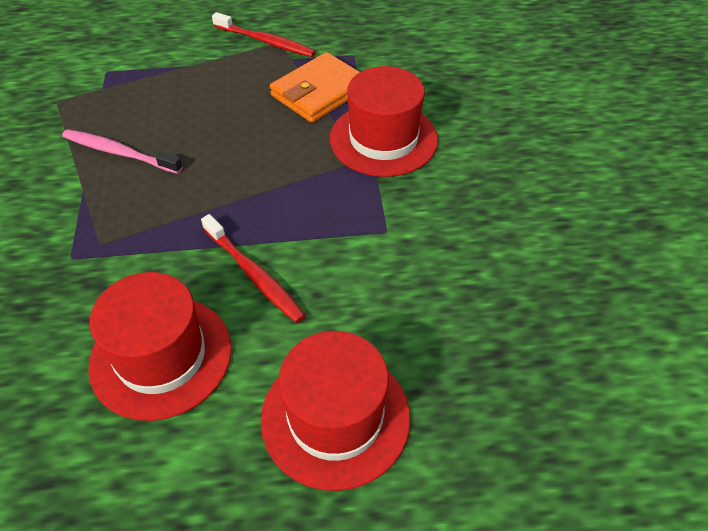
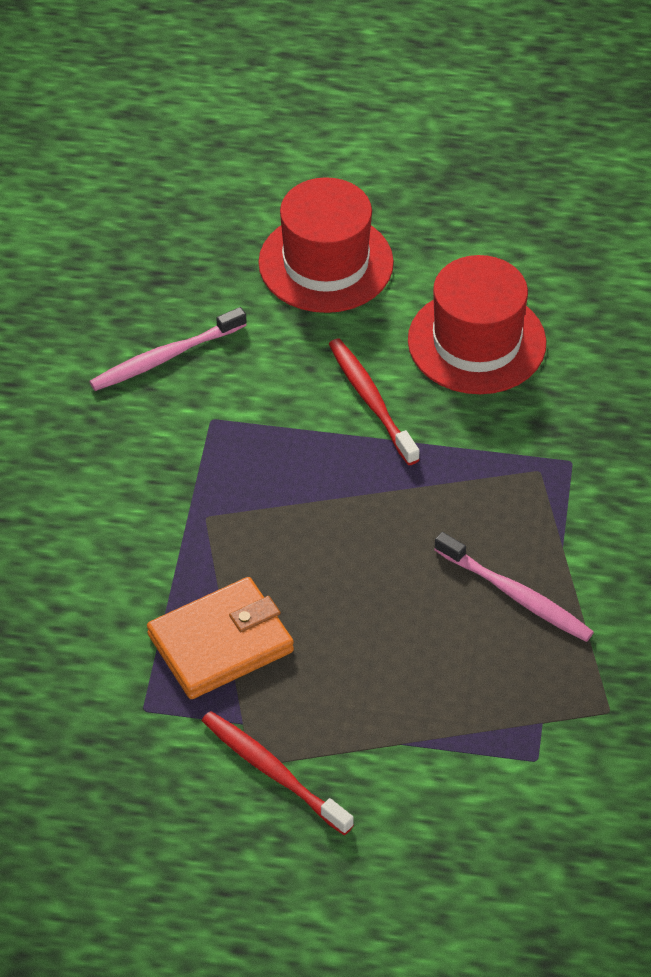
camera: 165 degrees left, 0 degrees up
(383, 139) = (162, 542): red hat -> none
(450, 275) = (164, 357): none -> pink toothbrush

